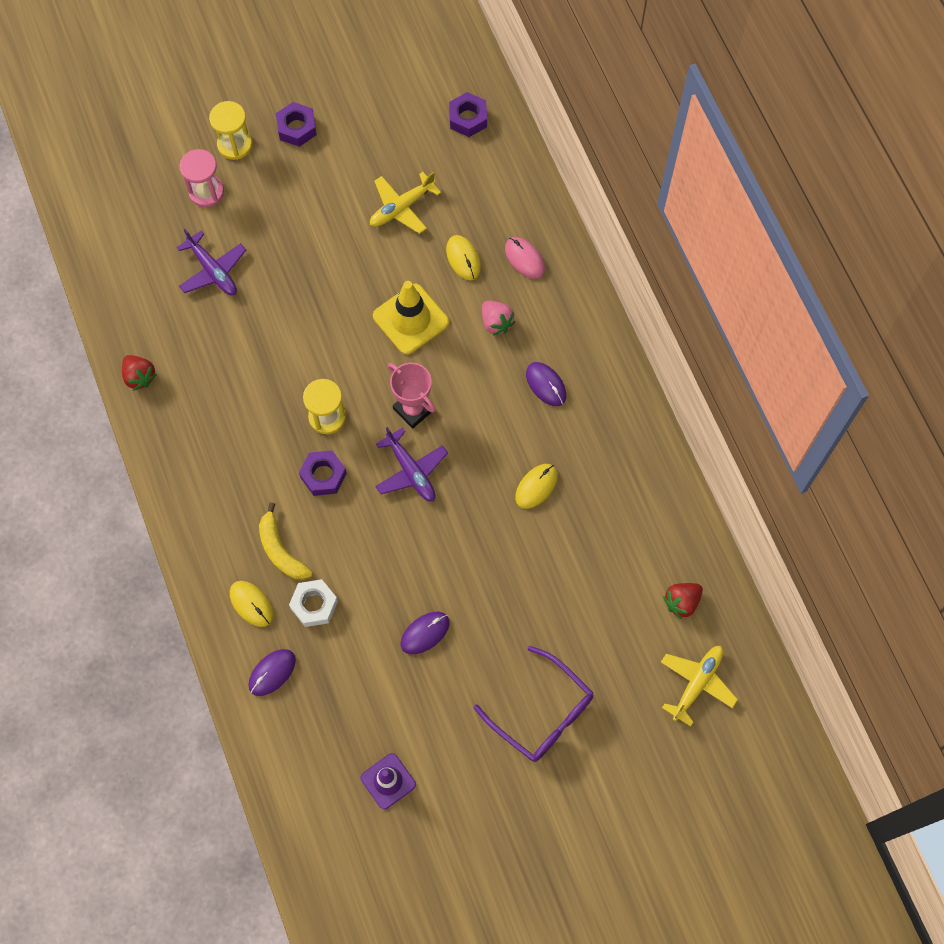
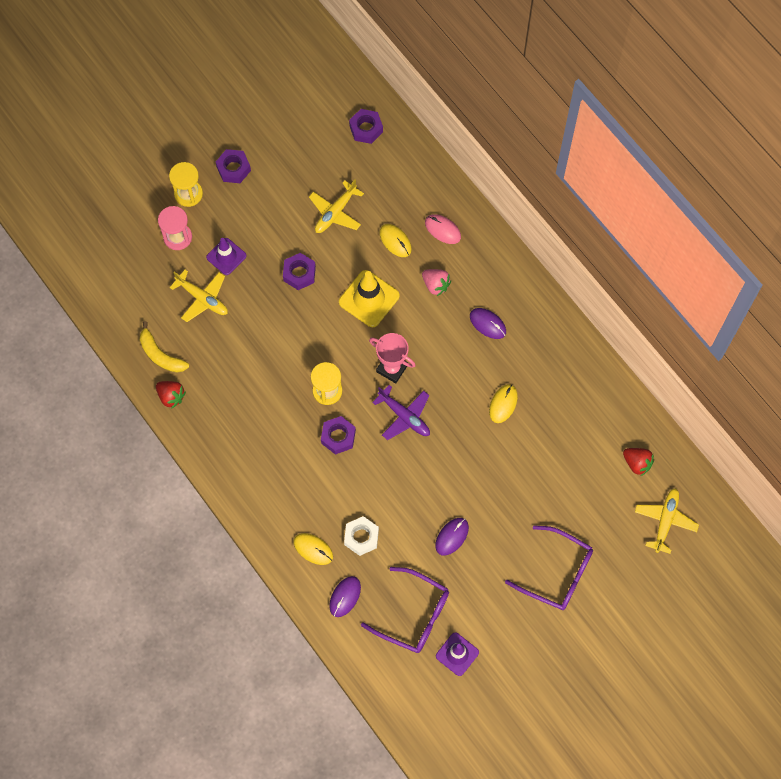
camera: 15 degrees left, 0 degrees up
(213, 270) = (202, 298): purple plane -> yellow plane
(256, 228) = (226, 256): none -> purple traffic cone
(281, 550) = (323, 502): yellow banana -> yellow banana (160, 355)
(336, 269) = (299, 274): none -> purple nut
(349, 718) = (414, 615): none -> purple glasses
(681, 602) = (637, 463): red strawberry -> red strawberry turned 90 degrees counterclockwise

